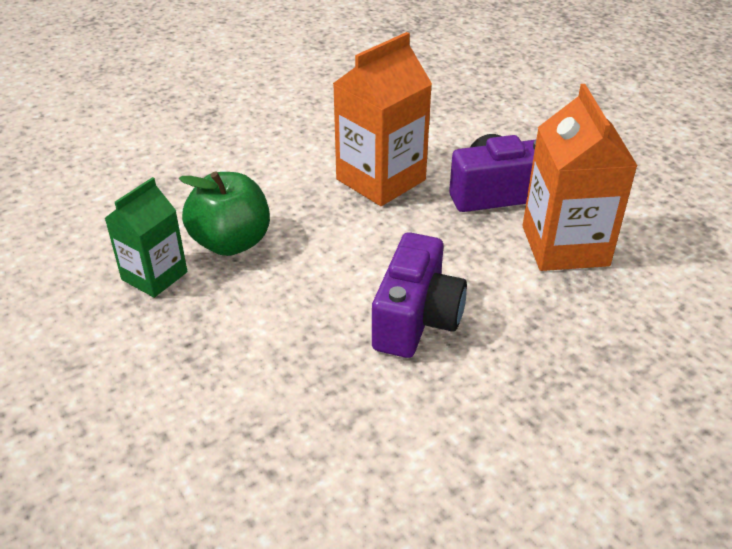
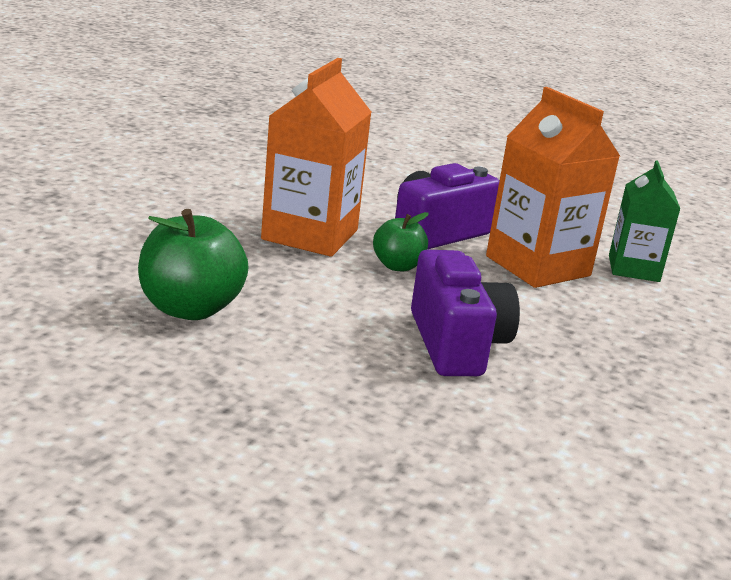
camera: 30 degrees left, 15 degrees down
(154, 276) = (122, 353): green carton -> green carton (633, 268)
(431, 225) = (397, 266): none -> green apple

